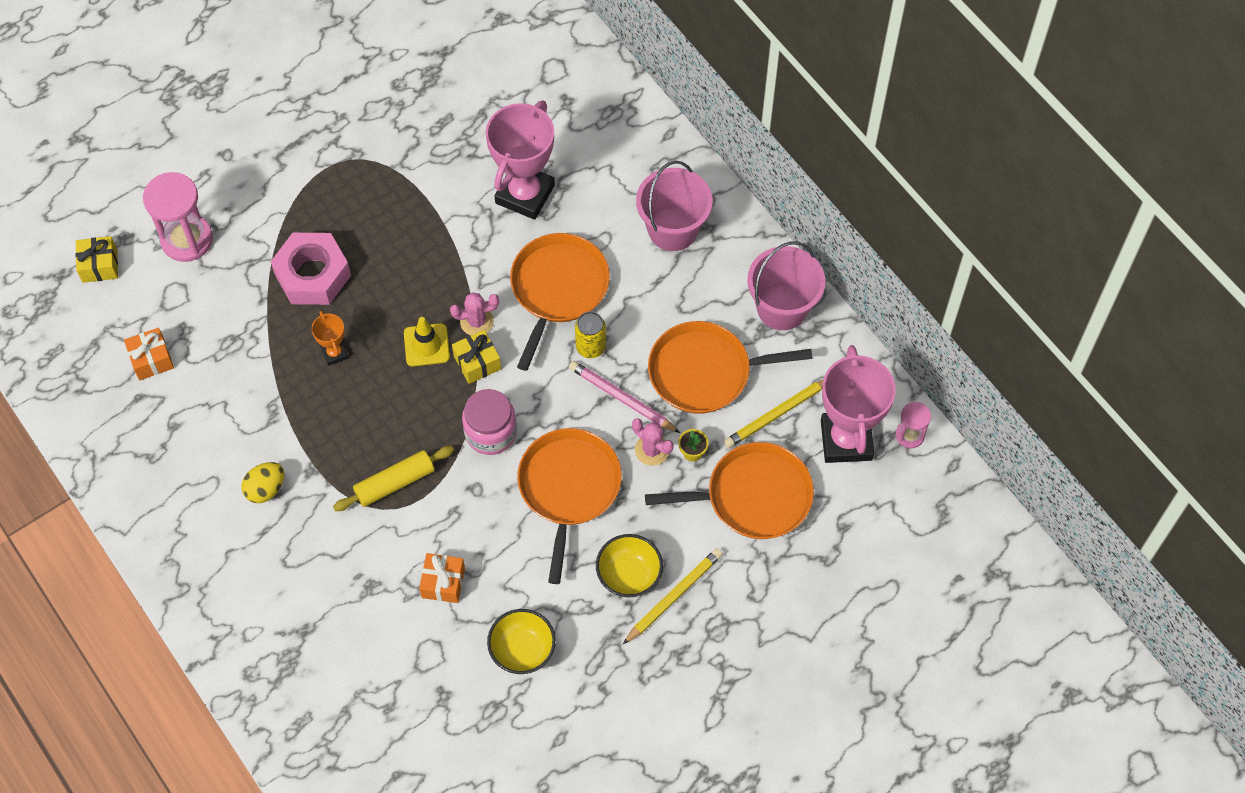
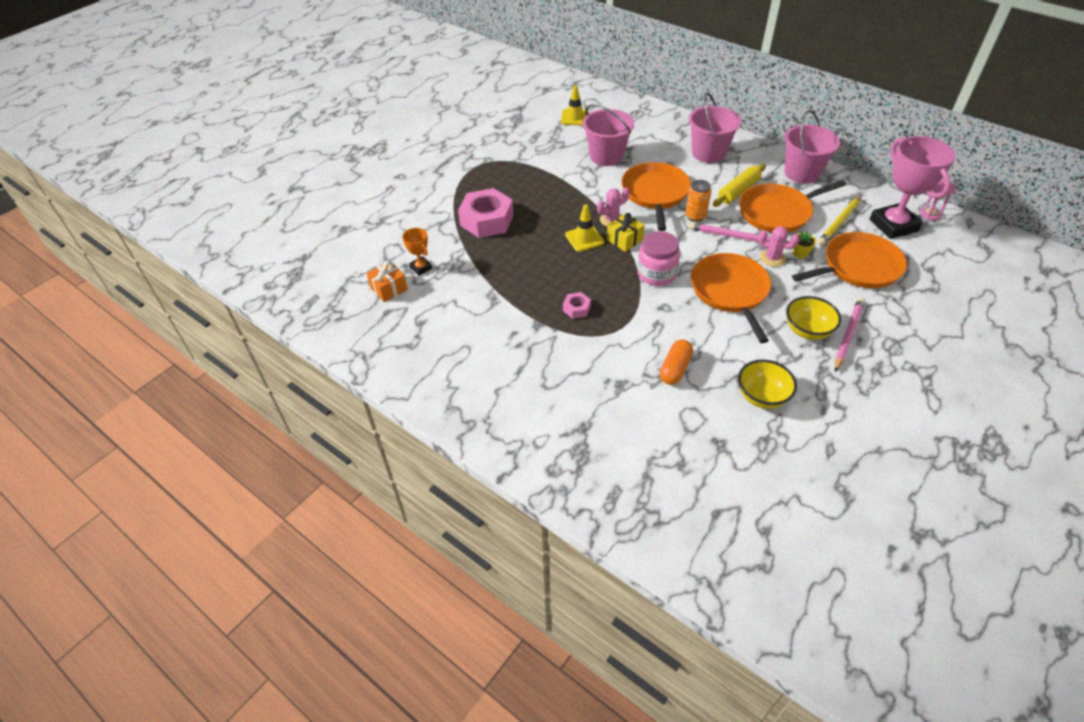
camera: 15 degrees left, 15 degrees down
(99, 265) = (331, 246): yellow gift -> none
(187, 239) = (390, 221): pink hourglass -> none
(265, 489) = (508, 343): yellow egg -> none
(334, 353) = (522, 256): orange trophy -> orange trophy (421, 268)
(367, 459) = (576, 308): none -> pink nut
(395, 483) = (604, 317): yellow rolling pin -> yellow rolling pin (738, 191)
(443, 583) = (675, 368): orange gift -> orange capsule
(515, 97) = (574, 117): none -> yellow traffic cone
(525, 194) = (606, 156): pink trophy -> pink bucket
(590, 347) = (695, 216): yellow can -> orange can
(674, 596) = (848, 335): yellow pencil -> pink pencil

